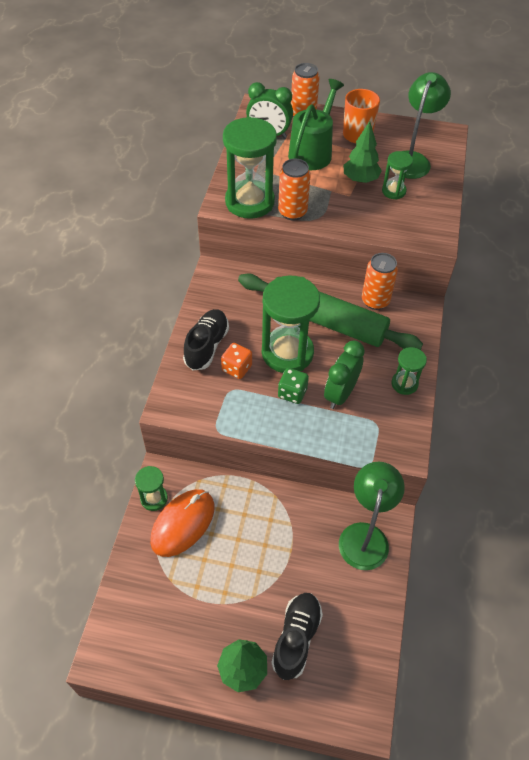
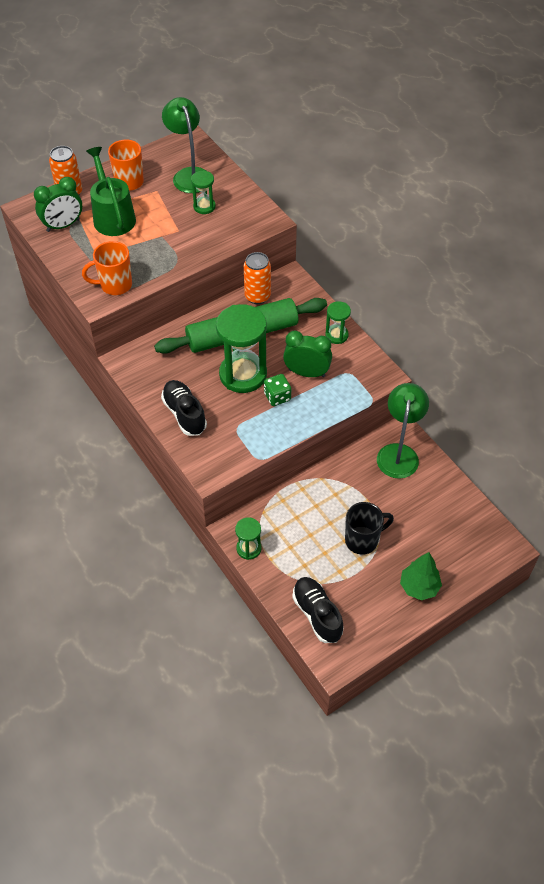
camera: 45 degrees left, 0 degrees up
(183, 523) = (286, 545): orange mouse -> none
(237, 368) = (223, 411): orange dice -> none
(246, 580) = (362, 540): none -> black mug
(249, 202) = (115, 285): green hourglass -> orange mug
(292, 212) = (154, 270): orange can -> none
(296, 638) = (427, 543): black shoe -> black shoe (317, 614)
(340, 394) = (307, 373): green clock -> green clock turned 120 degrees clockwise
(360, 179) = (172, 214): green tree -> none
(365, 535) = (399, 453): green lamp -> green lamp turned 45 degrees clockwise

